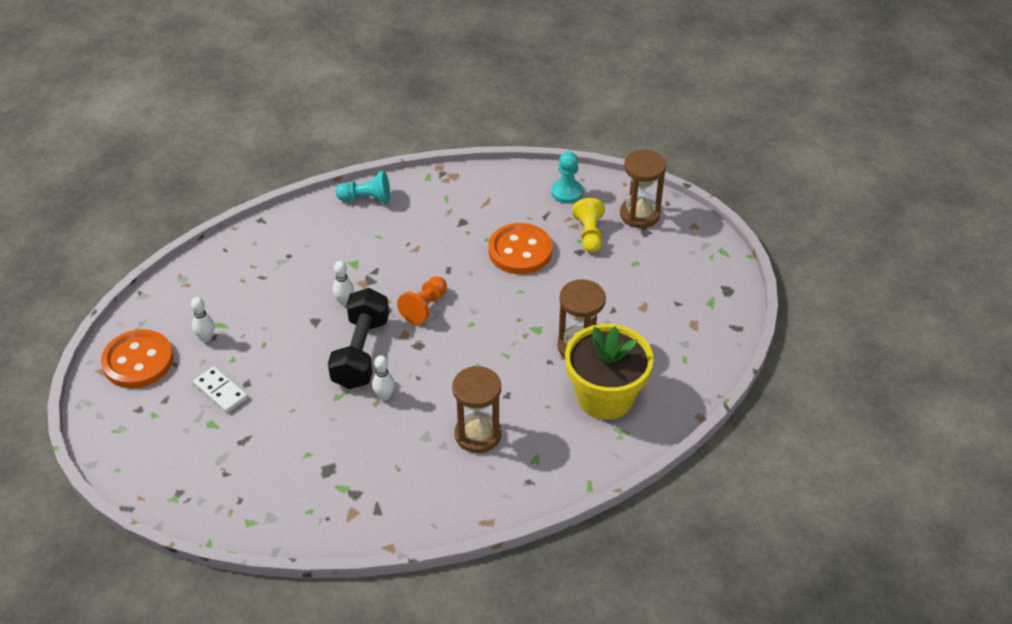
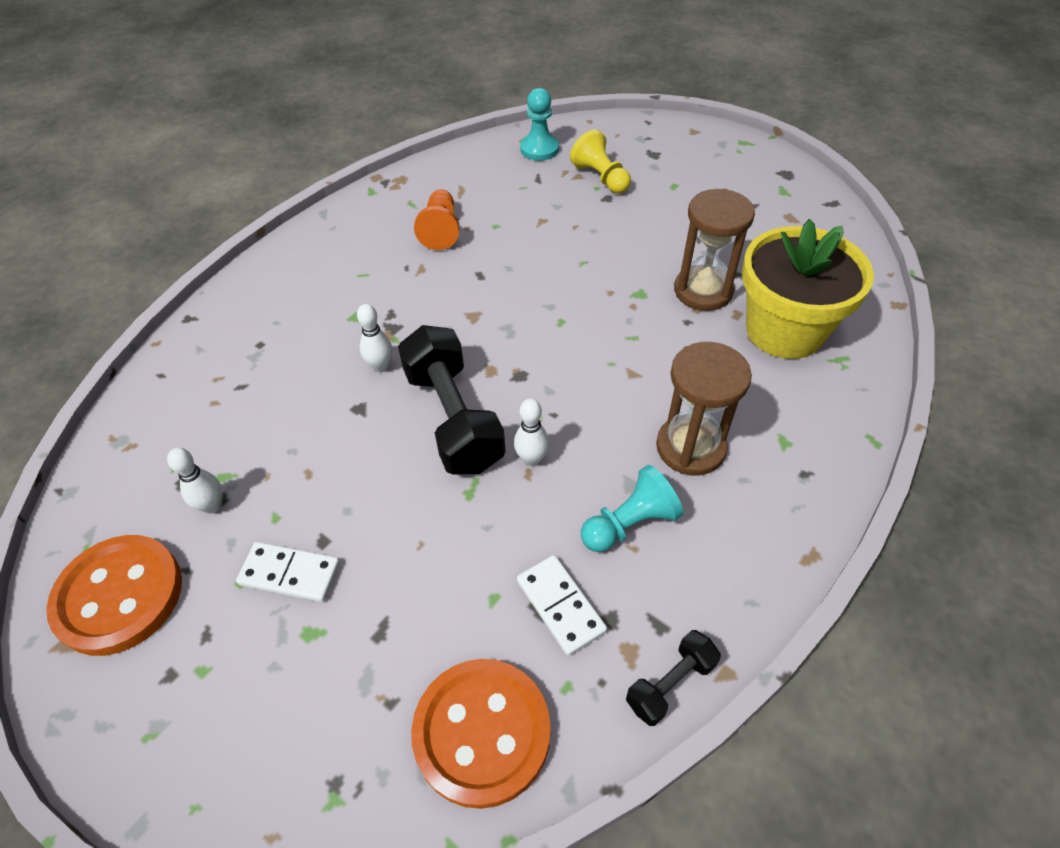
camera: 30 degrees left, 5 degrees up
(337, 475) = (560, 606): none -> white domino
(359, 536) = (670, 684): none -> black dumbbell
(367, 198) = (314, 240): turquoise pawn -> turquoise pawn (629, 523)
(425, 307) = (488, 328): orange pawn -> orange pawn (441, 230)
(520, 251) = (544, 222): orange button -> orange button (482, 732)
(639, 214) = (632, 141): brown hourglass -> none

